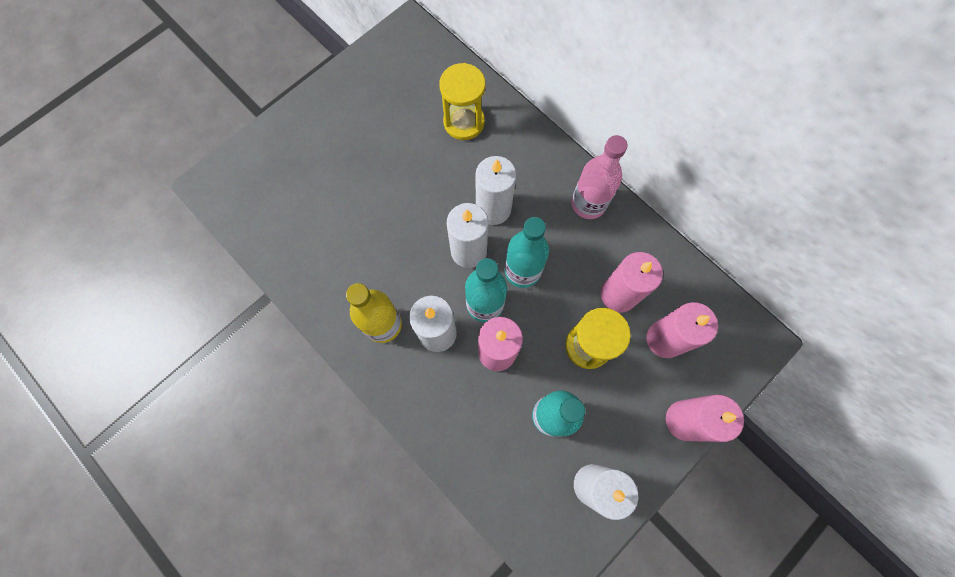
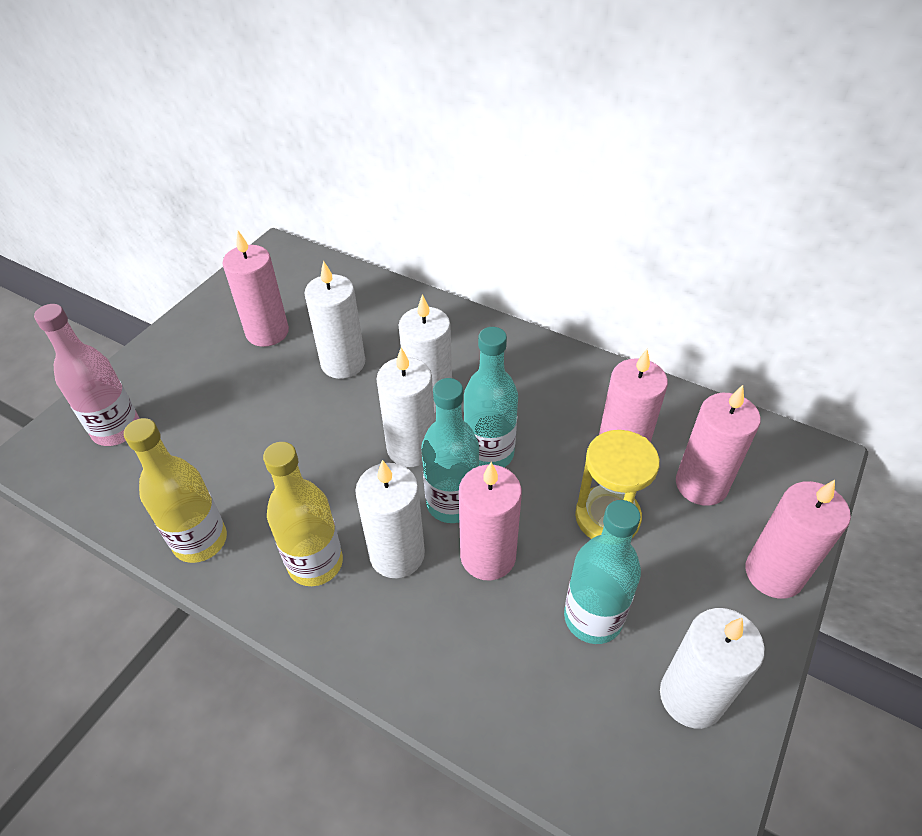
camera: 15 degrees left, 25 degrees down
(312, 286) = (200, 541): none -> yellow bottle
(387, 114) = (267, 332): none -> pink candle
(437, 160) = (343, 363): none -> white candle
(464, 122) = (365, 321): yellow hourglass -> none
(588, 204) = (544, 366): pink bottle -> pink bottle (116, 429)

